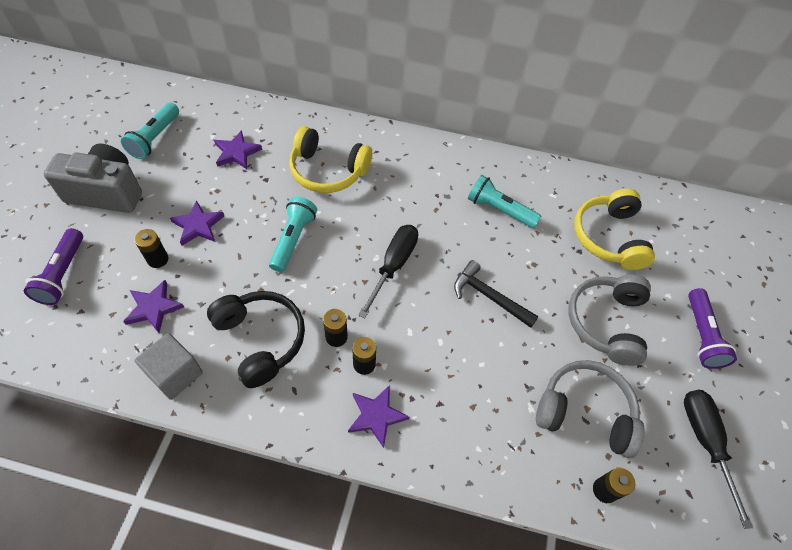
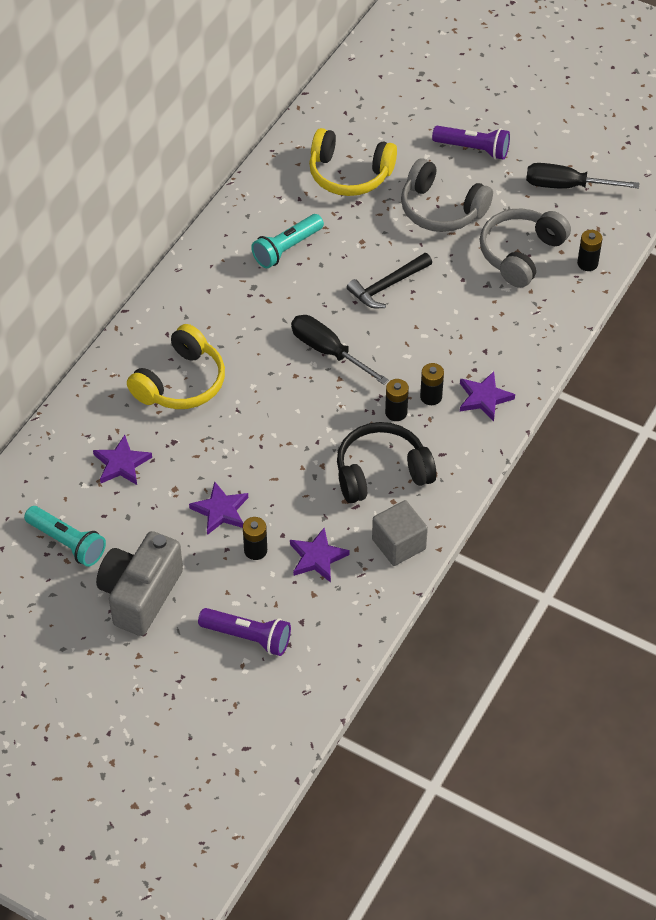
camera: 70 degrees left, 5 degrees down
(293, 239) = (268, 429): turquoise flashlight -> none

